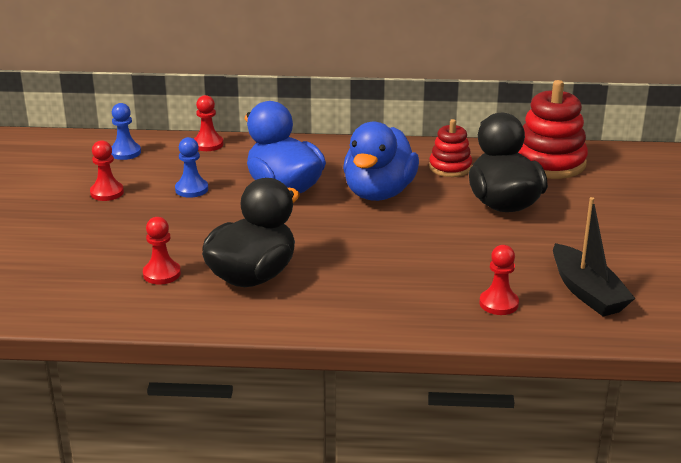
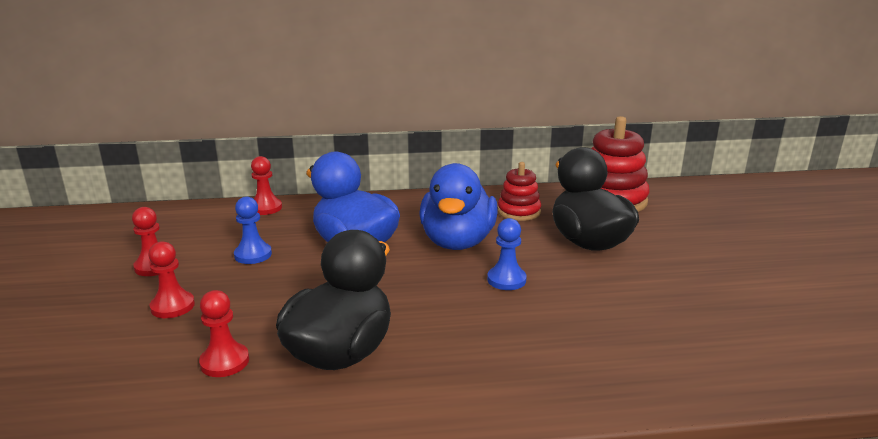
camera: 10 degrees left, 5 degrees down
(125, 152) = (176, 222): blue pawn -> blue pawn (506, 280)
(498, 303) = (645, 357): red pawn -> red pawn (172, 306)
(587, 292) = (732, 332): black boat -> none

